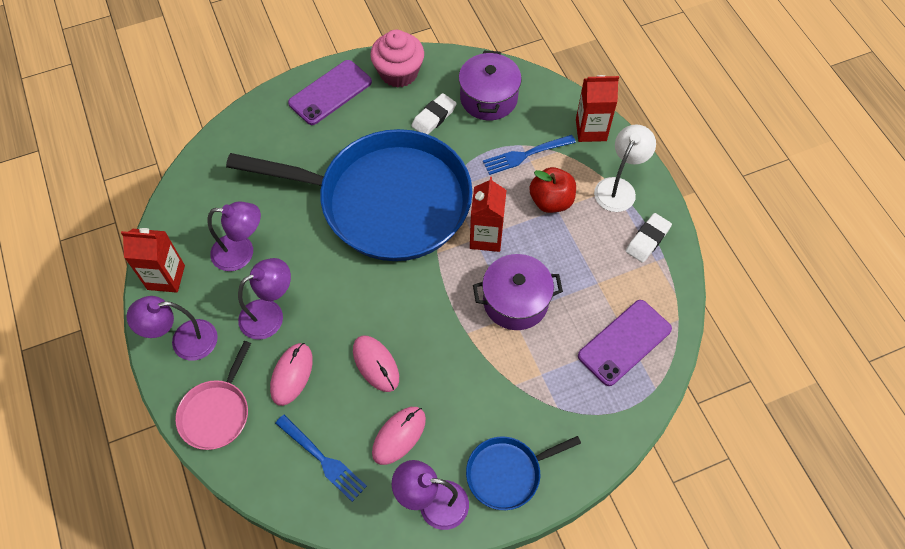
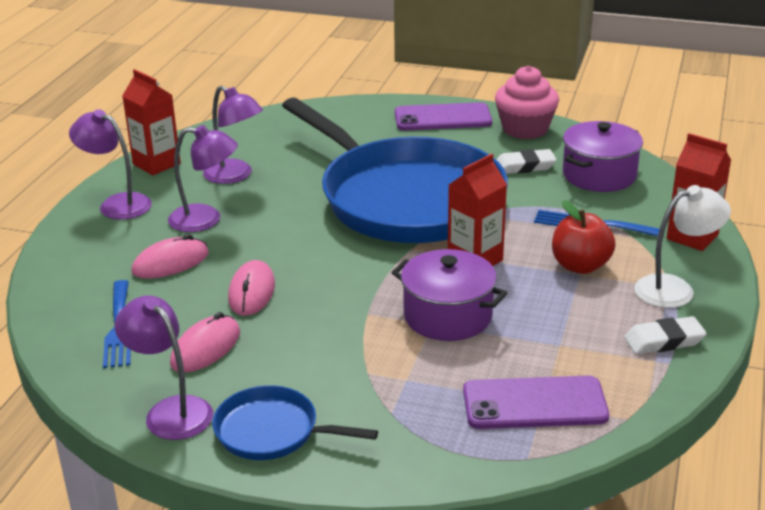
camera: 40 degrees right, 30 degrees down
(216, 413) = (79, 255): pink pan -> none
(399, 436) = (206, 348): pink mouse -> pink mouse turned 45 degrees counterclockwise

